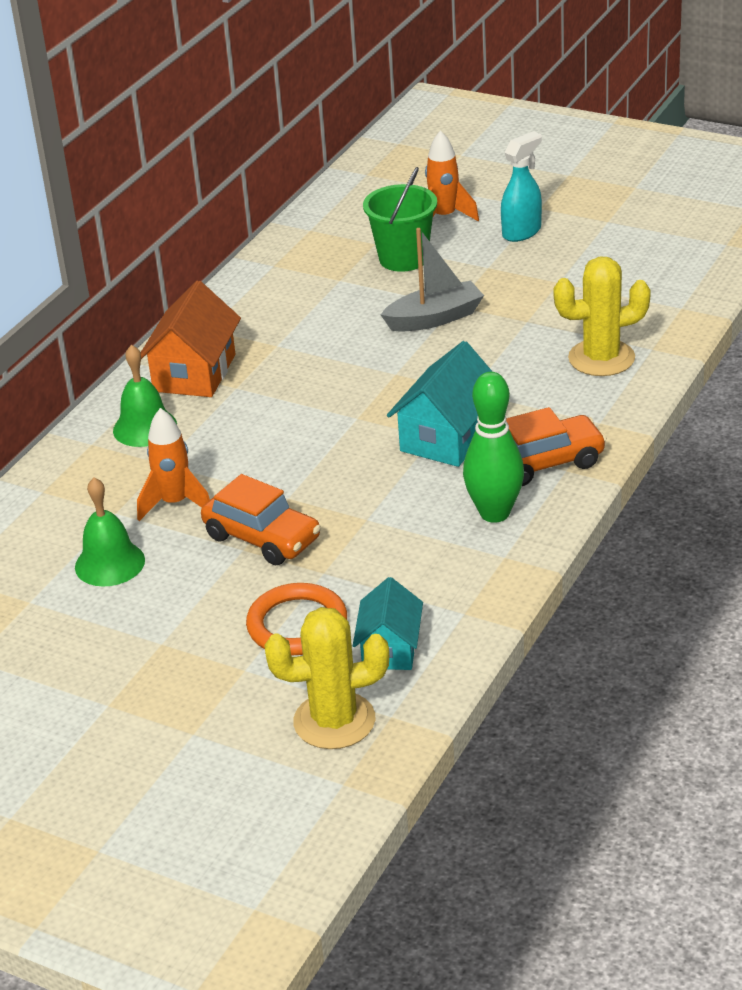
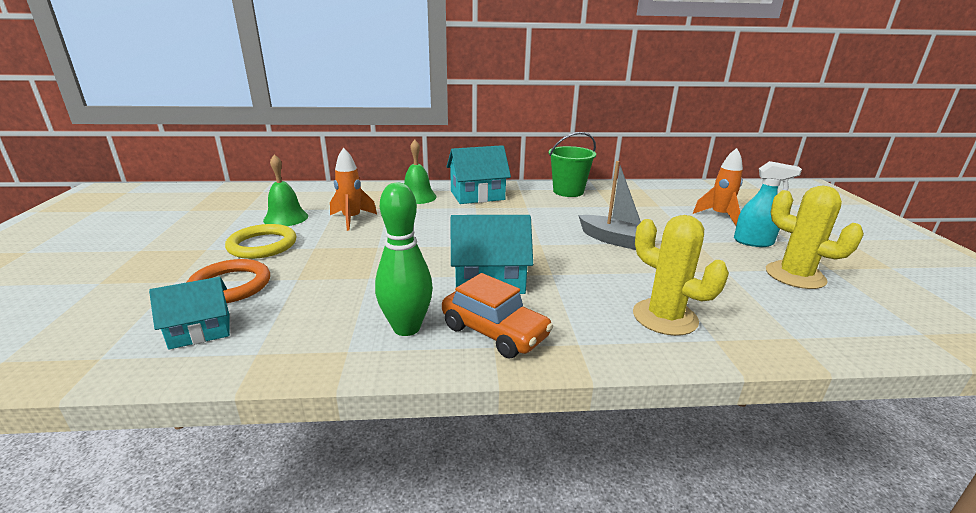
camera: 55 degrees right, 10 degrees down
(194, 373) = (477, 195): orange house -> turquoise house
(194, 592) = (262, 245): none -> yellow ring
(262, 538) = (328, 250): orange car -> none
(334, 721) = (99, 333): yellow cactus -> yellow cactus (795, 276)
(403, 258) = (658, 216): green bucket -> green bucket (568, 191)

